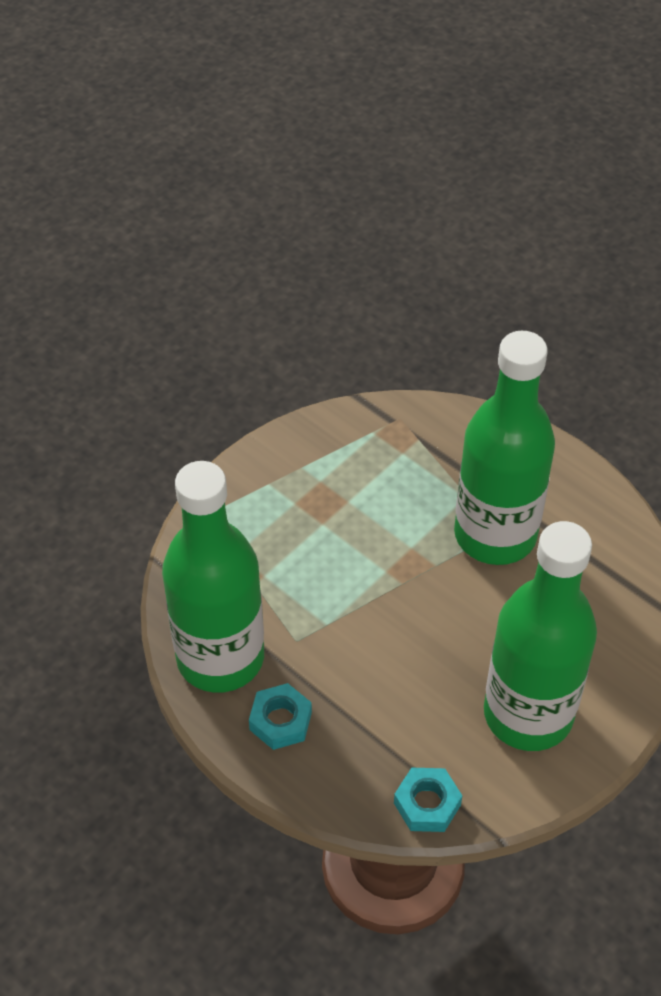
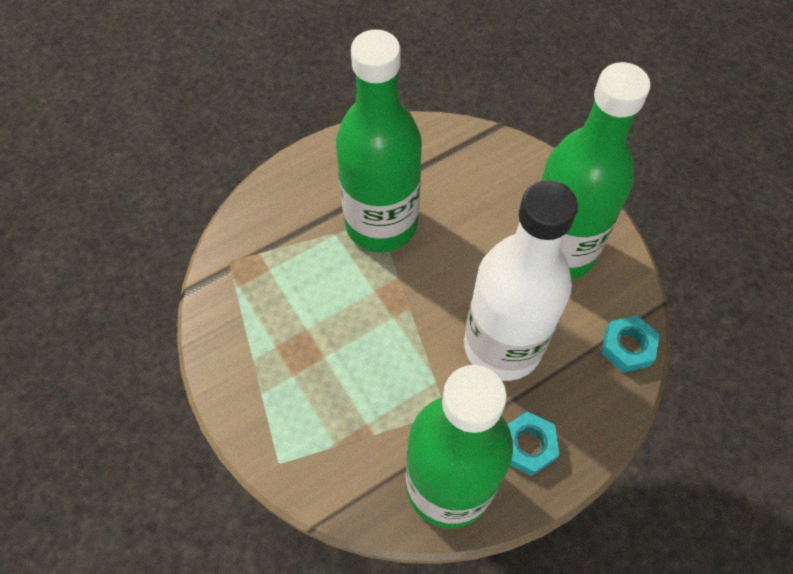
camera: 75 degrees left, 10 degrees up
(387, 678) = (502, 346): none -> white bottle

